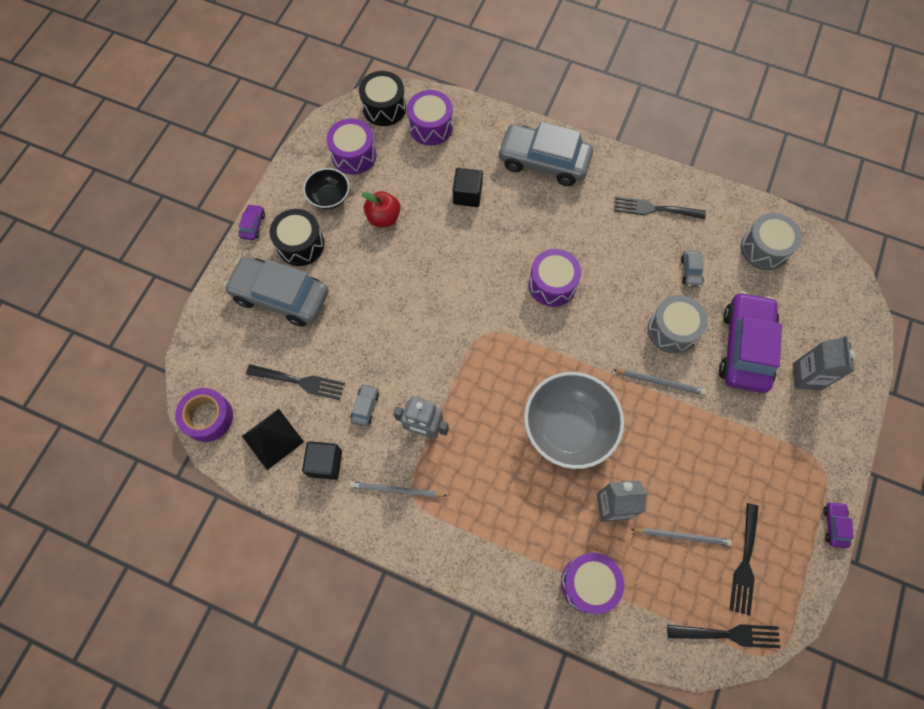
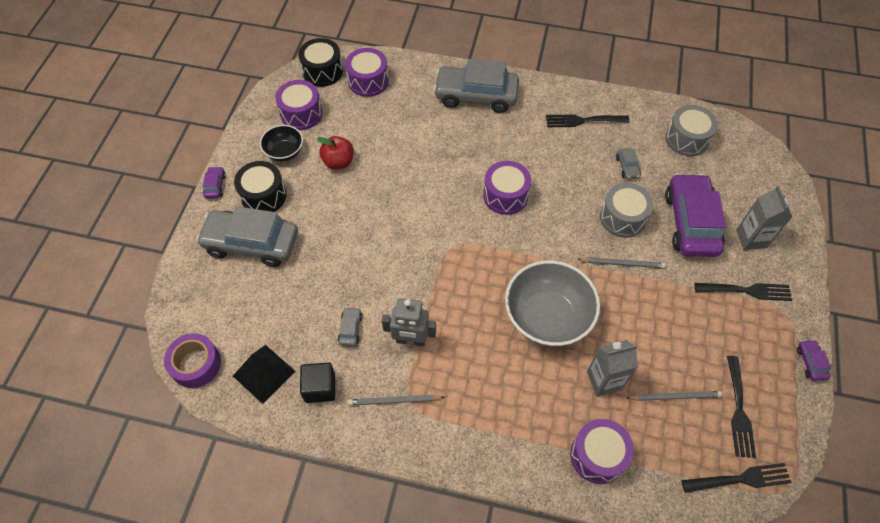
camera: 10 degrees left, 10 degrees down
(299, 382) = (282, 317): black fork -> black fork (747, 291)
(467, 195) = (412, 132): black cube -> none

